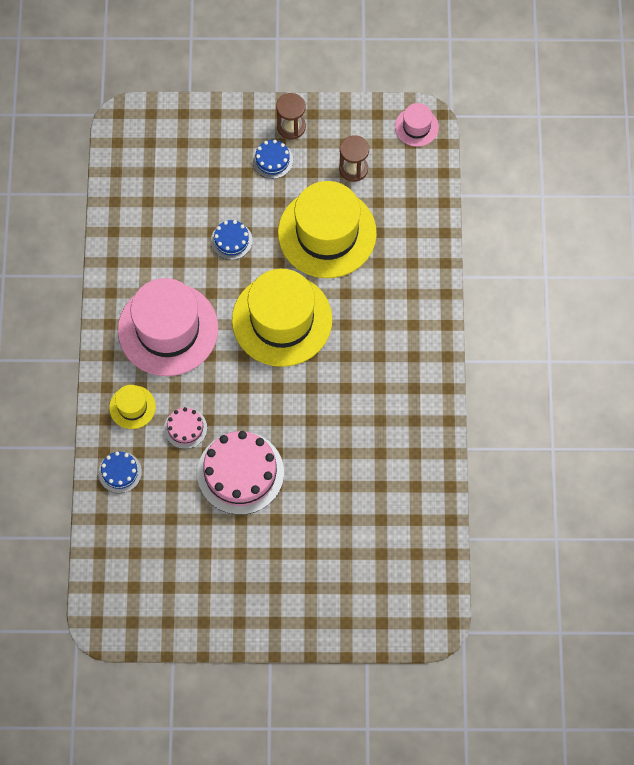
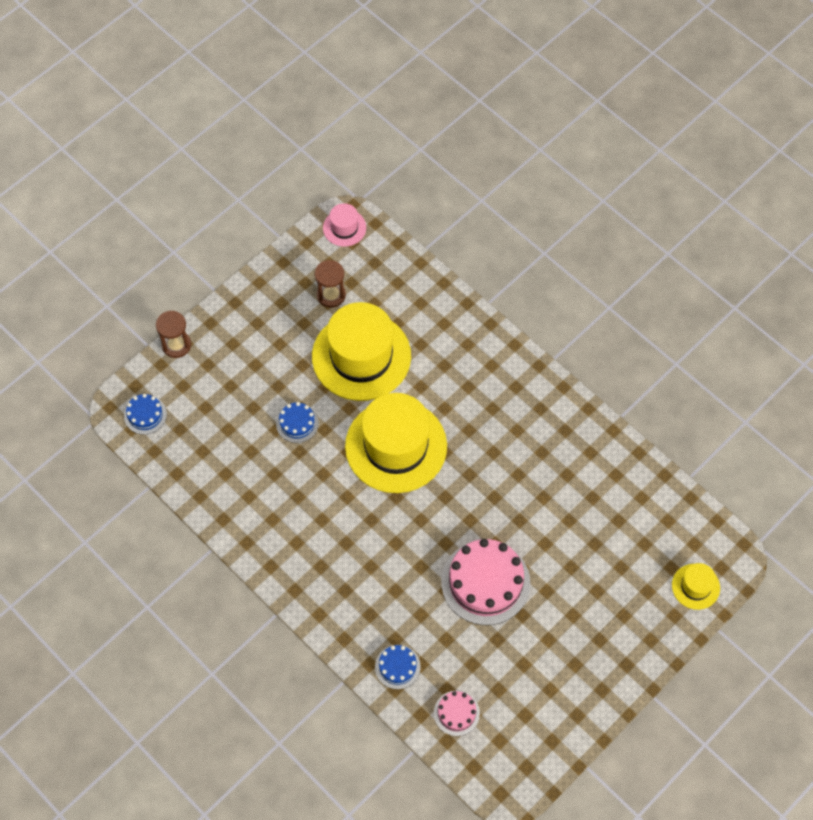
camera: 45 degrees left, 5 degrees down
(132, 407) = (355, 610): yellow hat -> yellow hat (695, 586)
(168, 329) = (319, 529): pink hat -> none
(185, 428) = (411, 588): pink cake -> pink cake (456, 713)
(272, 160) = (265, 340): blue cake -> blue cake (145, 415)
(291, 127) = (253, 305): brown hourglass -> brown hourglass (176, 345)

